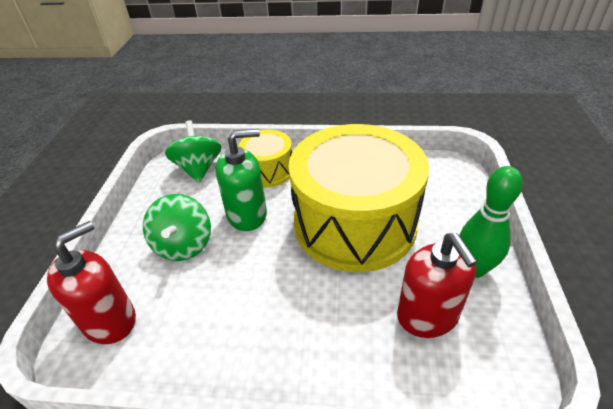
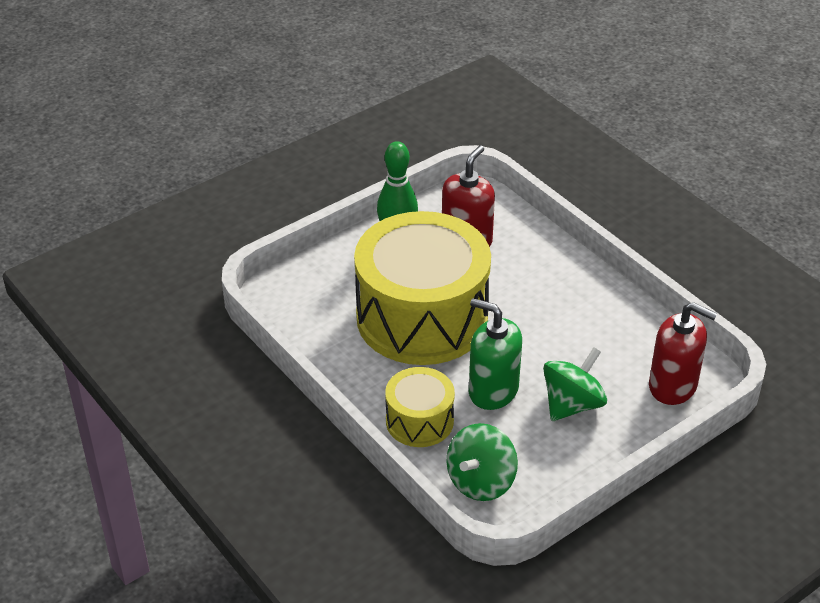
camera: 135 degrees left, 0 degrees up
(110, 320) = (673, 386): red soap dispenser -> red soap dispenser turned 150 degrees counterclockwise

